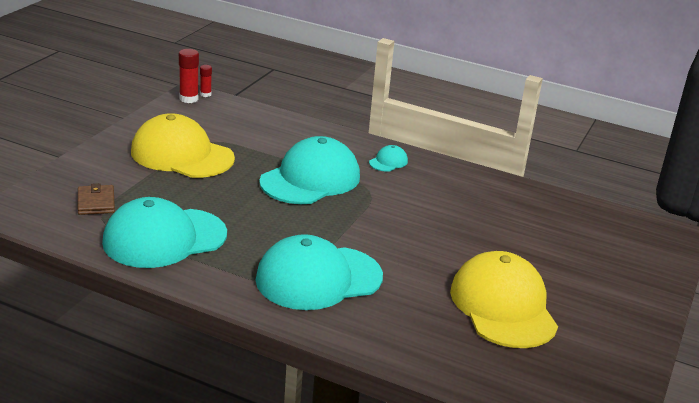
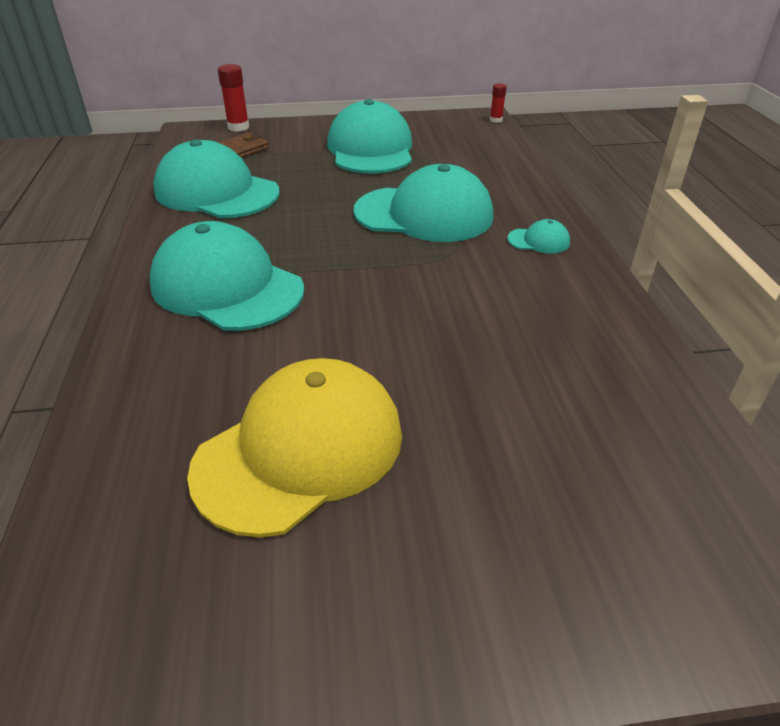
camera: 60 degrees right, 10 degrees up
(182, 155) = (370, 149): yellow cap -> turquoise cap
(189, 99) = (474, 118): red glue stick -> red glue stick (238, 127)

